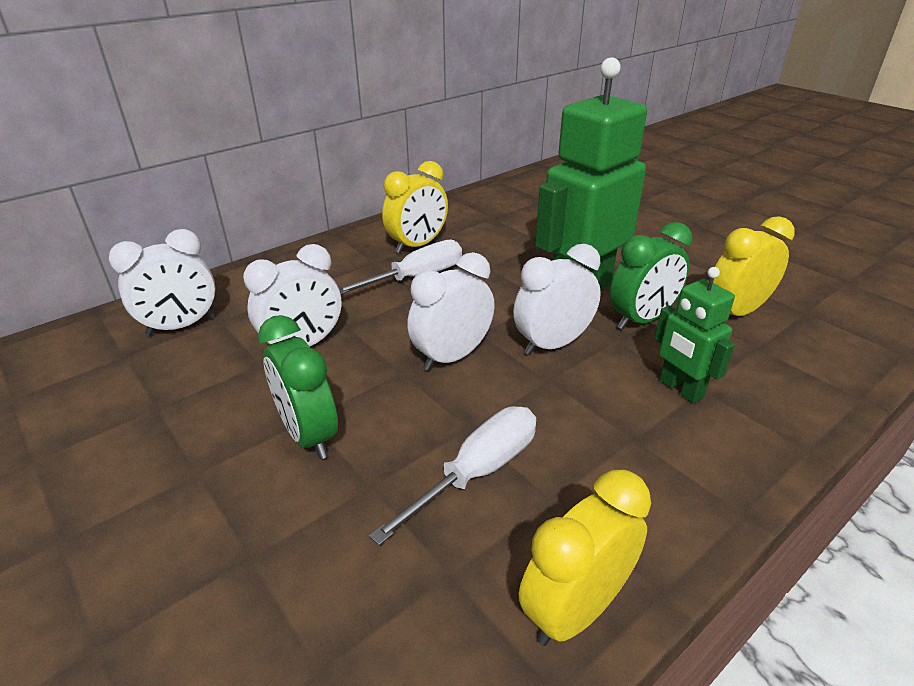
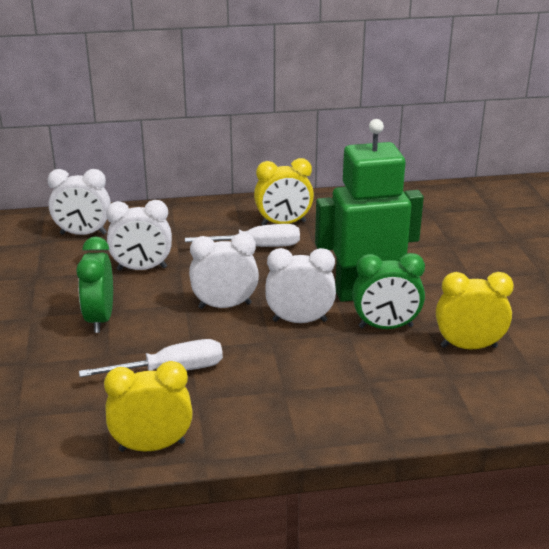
camera: 30 degrees right, 5 degrees down
(680, 389) = (352, 377): green robot -> none

